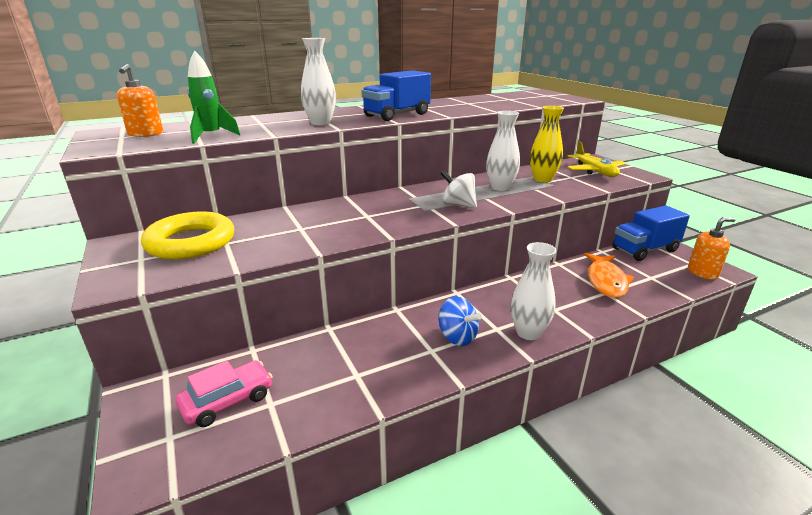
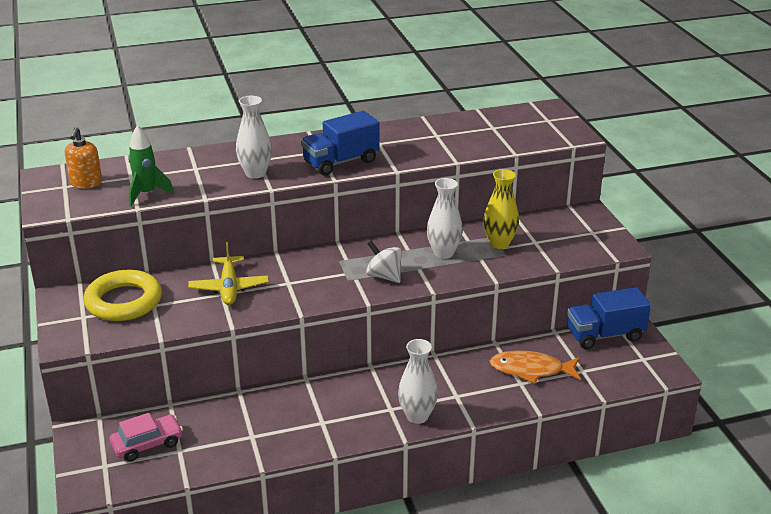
camera: 10 degrees right, 5 degrees up
(457, 337) = (350, 413): blue spinning top -> none
(595, 171) = (570, 235): yellow plane -> yellow plane (229, 288)
(606, 281) = (531, 370): orange fish -> orange fish turned 75 degrees clockwise
(702, 272) = (644, 371): orange soap dispenser -> none

